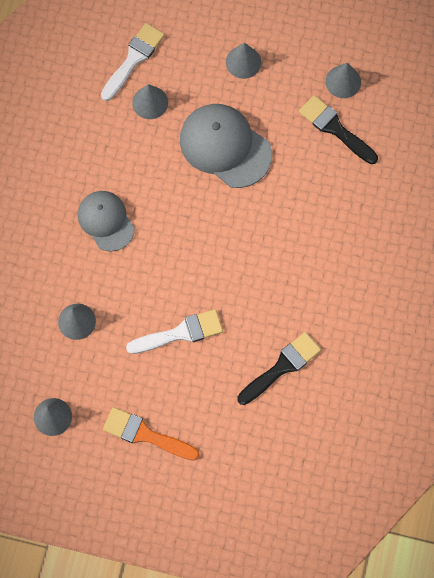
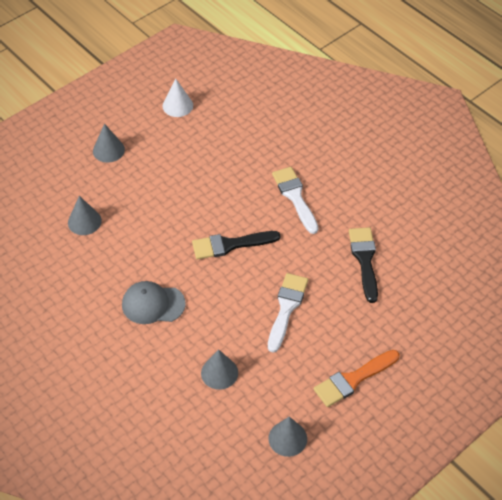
camera: 55 degrees left, 20 degrees down
(133, 59) = (40, 212): white brush -> white brush (295, 197)
(225, 146) = (162, 197): grey cap -> none
(335, 128) = (208, 129): black brush -> black brush (230, 245)
(343, 81) = (177, 105): grey cone -> white cone

